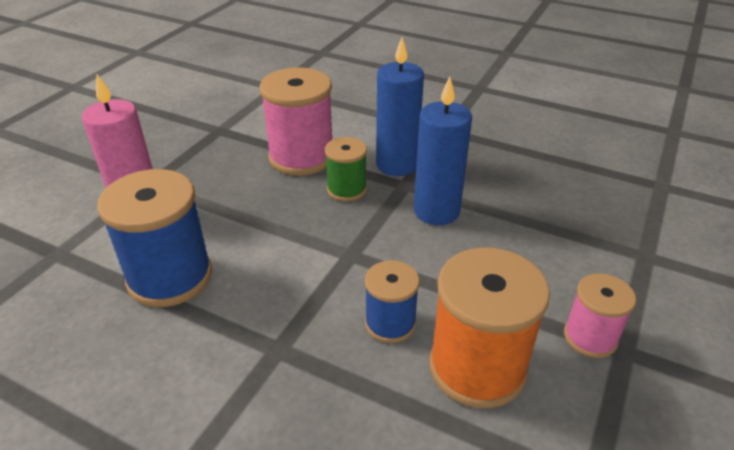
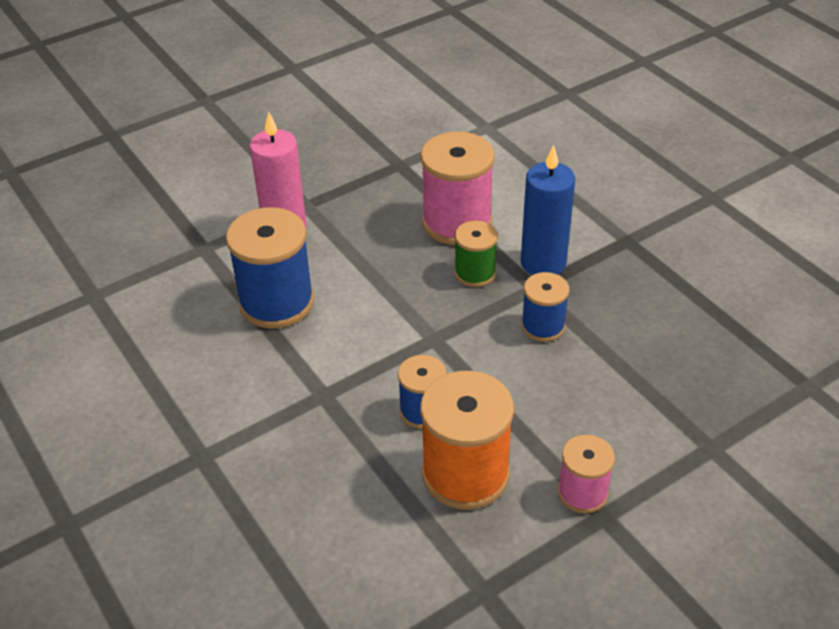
camera: 30 degrees right, 5 degrees up
(436, 211) = (543, 326): blue candle -> blue spool

